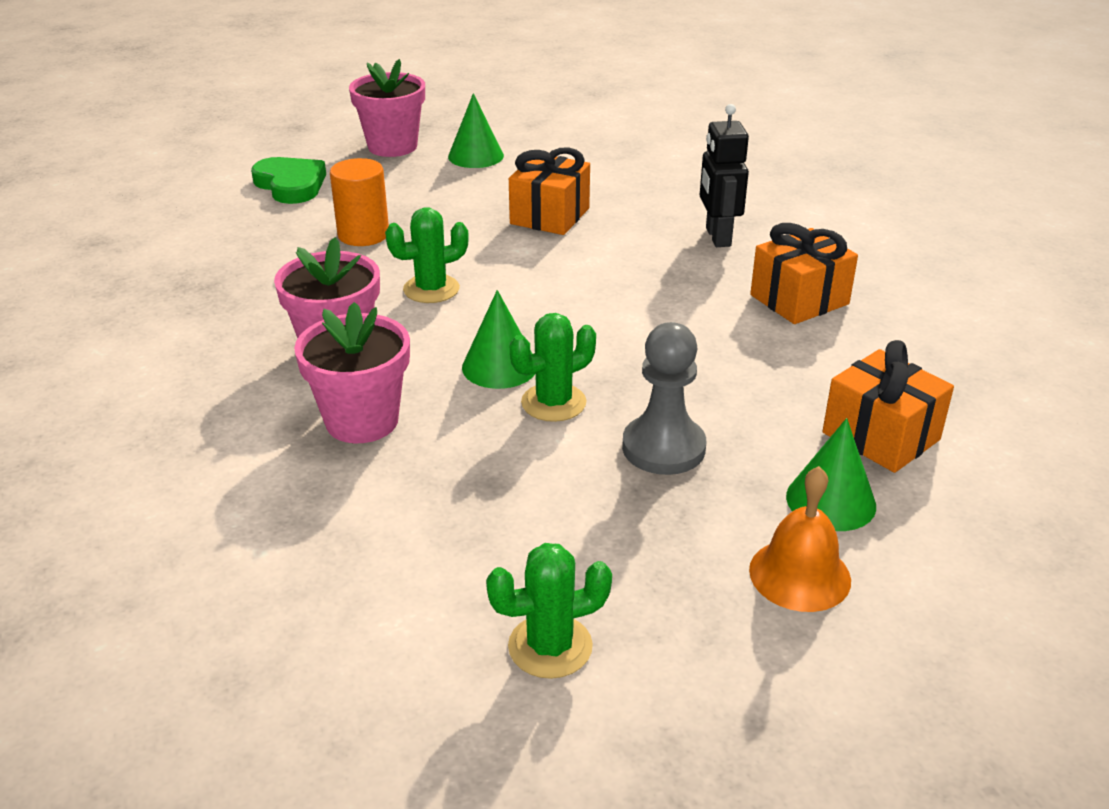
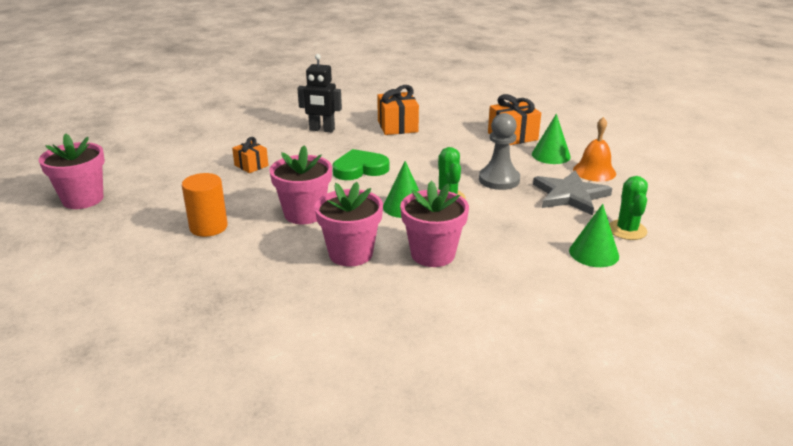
camera: 70 degrees left, 5 degrees down
(291, 185) = (93, 247): green heart -> green heart (360, 169)
(431, 289) = (304, 214): green cactus -> pink flower pot
(476, 156) = (140, 173): green cone -> green cone (594, 253)
(550, 216) = (251, 165): orange gift -> orange gift, size x0.62
(657, 548) = (570, 195): none -> grey star

